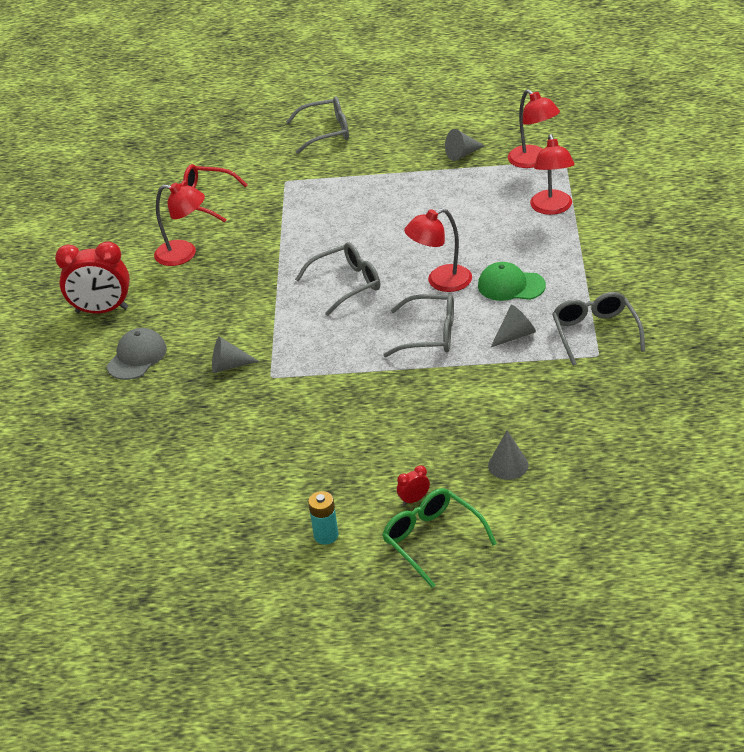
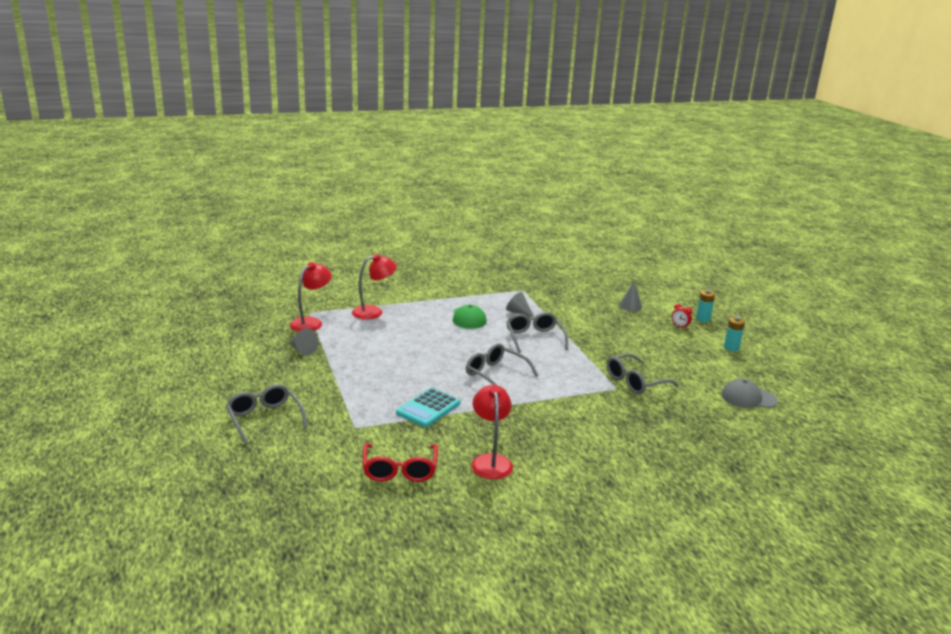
camera: 115 degrees left, 15 degrees down
(102, 310) = (595, 490): red clock -> none
(137, 357) = (640, 453): grey cap -> grey cap (748, 398)
(229, 366) = (618, 407): grey cone -> none
(297, 227) = (428, 408): none -> turquoise calculator
(433, 540) = (703, 319): green glasses -> turquoise battery
(441, 282) = (475, 340): red lamp -> none
(595, 333) = (503, 292): grey glasses -> grey glasses (635, 382)

